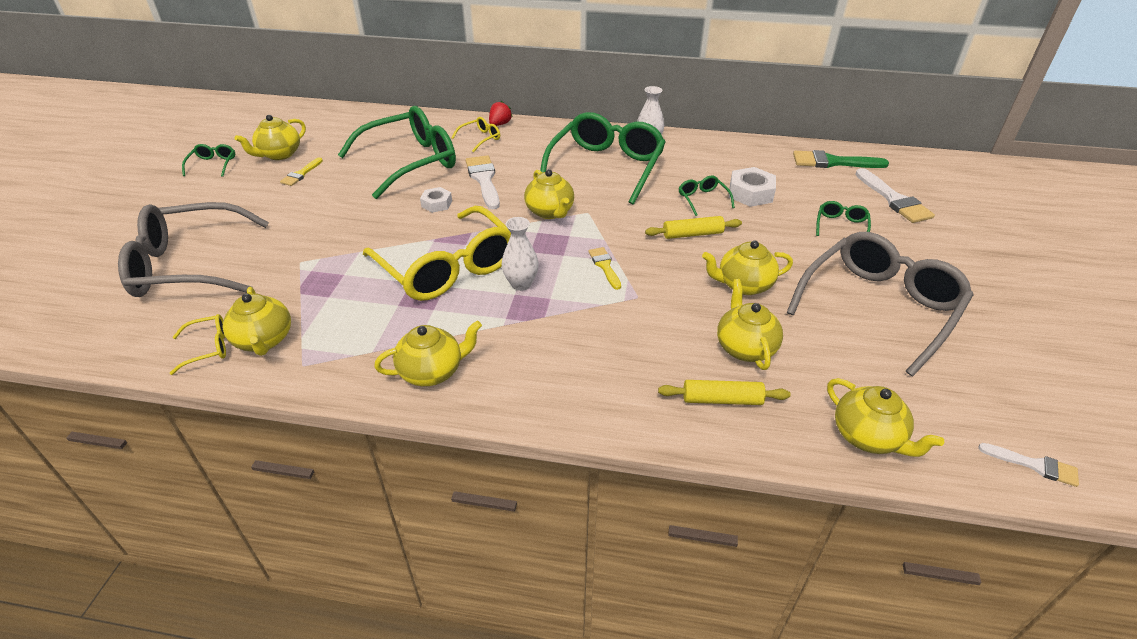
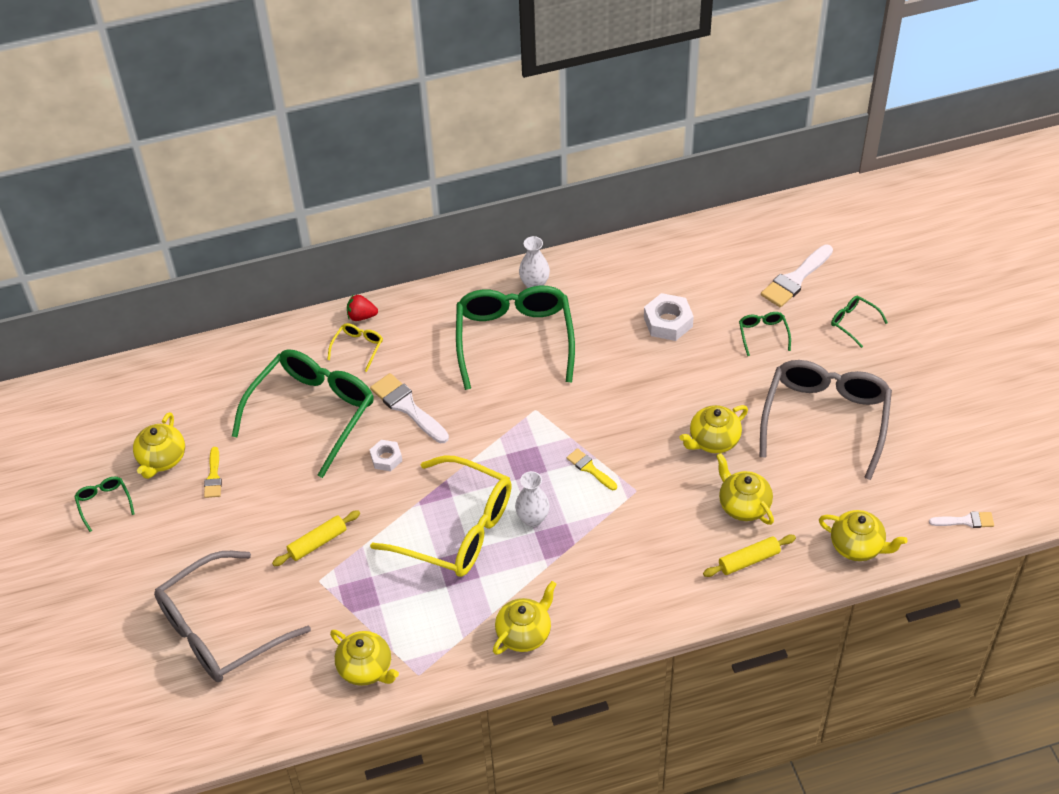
camera: 25 degrees left, 10 degrees up
(207, 348) = (326, 696): yellow glasses -> none
(500, 124) = (361, 316): red strawberry -> red strawberry turned 90 degrees counterclockwise
(550, 212) = (501, 424): yellow teapot -> none
(692, 234) = (643, 398): yellow rolling pin -> yellow rolling pin (317, 542)
(703, 200) = (629, 349): green glasses -> green glasses (854, 323)
(832, 162) = (723, 245): green brush -> none
(894, 200) = (795, 279): white brush -> white brush turned 90 degrees clockwise

